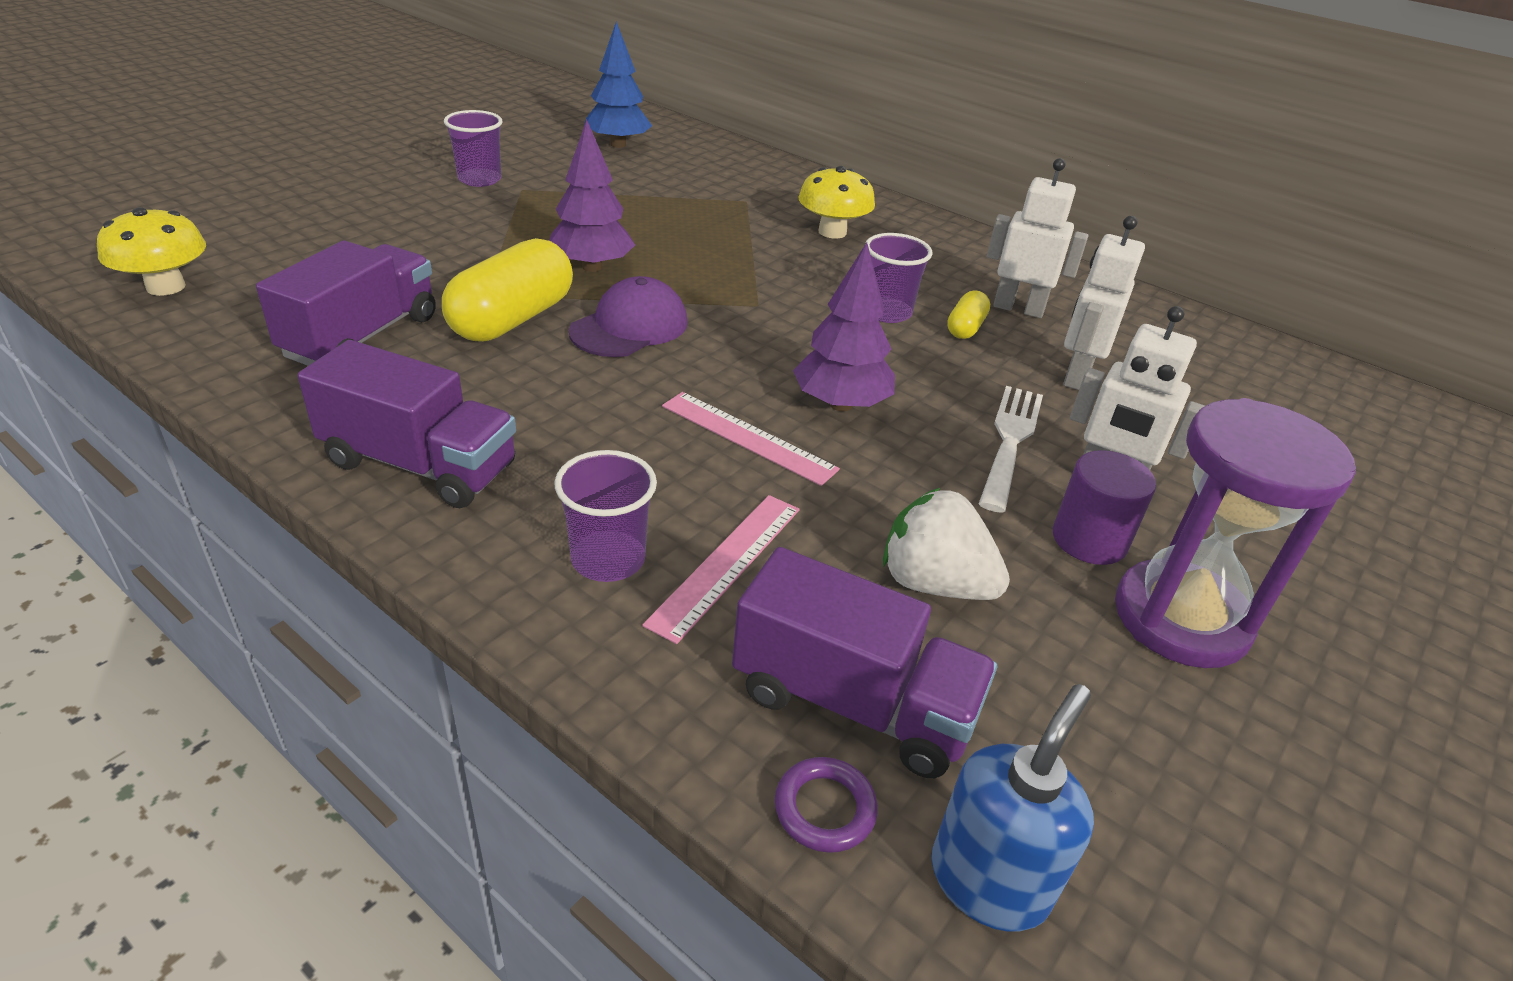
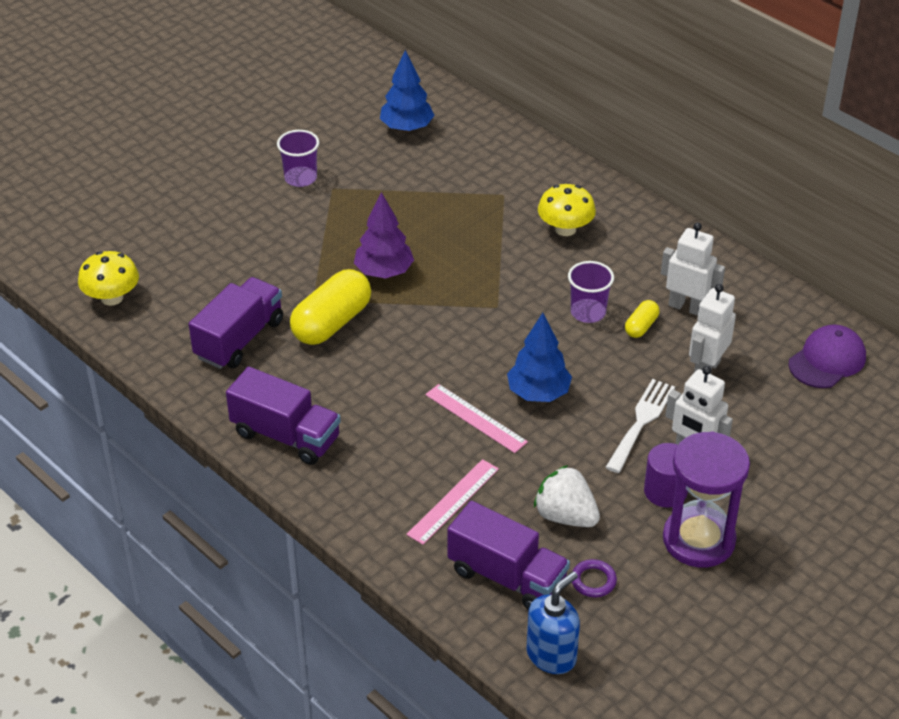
camera: 10 degrees right, 5 degrees up
(608, 559) = (390, 497): purple cup -> none
(629, 327) = (408, 329): purple cap -> purple cap (827, 360)
(824, 808) = (484, 623): purple ring -> purple ring (593, 581)
(841, 404) = (538, 393): purple tree -> blue tree

